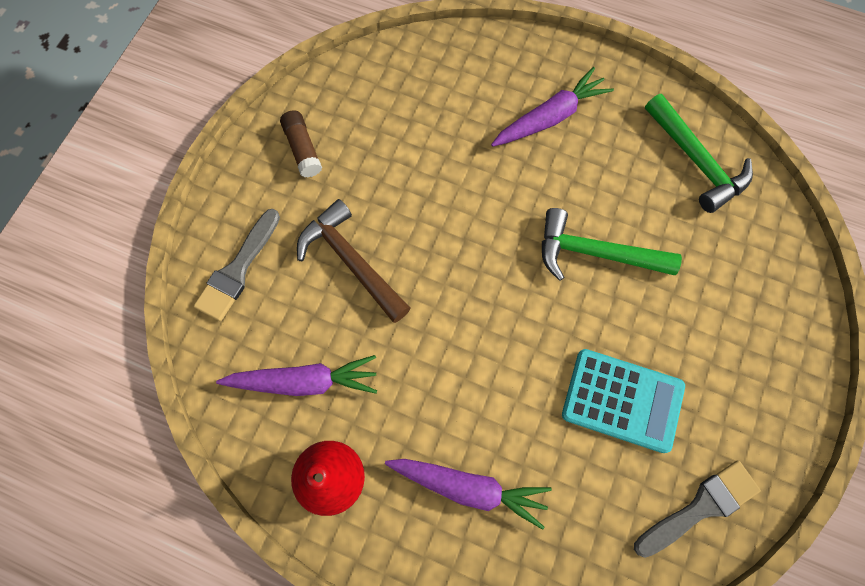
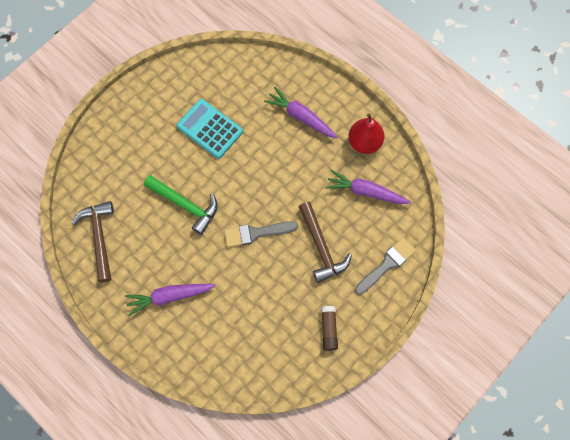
camera: 160 degrees left, 0 degrees up
(696, 160) = (99, 238): green hammer -> brown hammer
(700, 507) = (198, 74): grey brush -> grey brush (256, 233)

